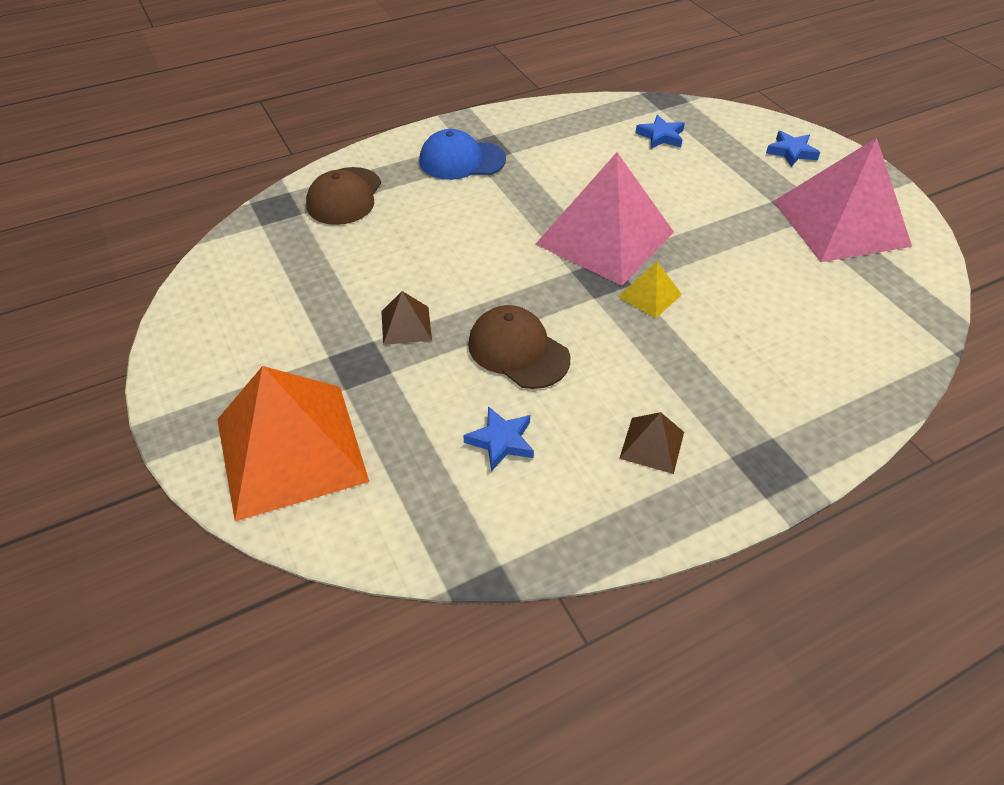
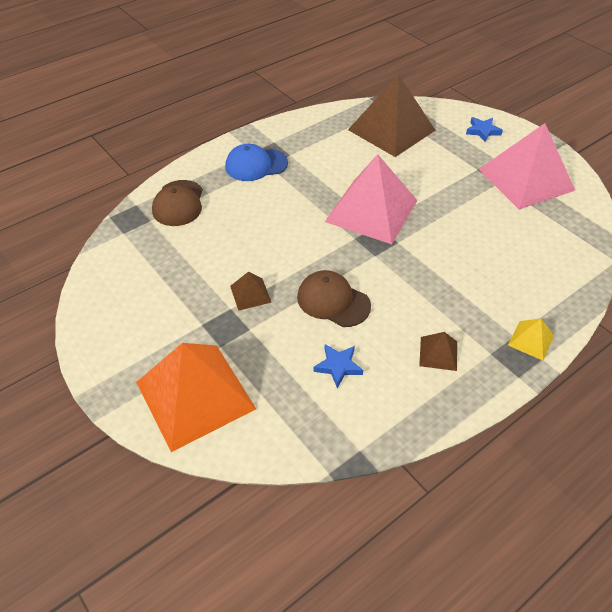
camera: 10 degrees left, 0 degrees up
(649, 295) = (412, 248): yellow pyramid -> yellow pyramid (531, 340)
(661, 136) = (391, 130): blue star -> brown pyramid

